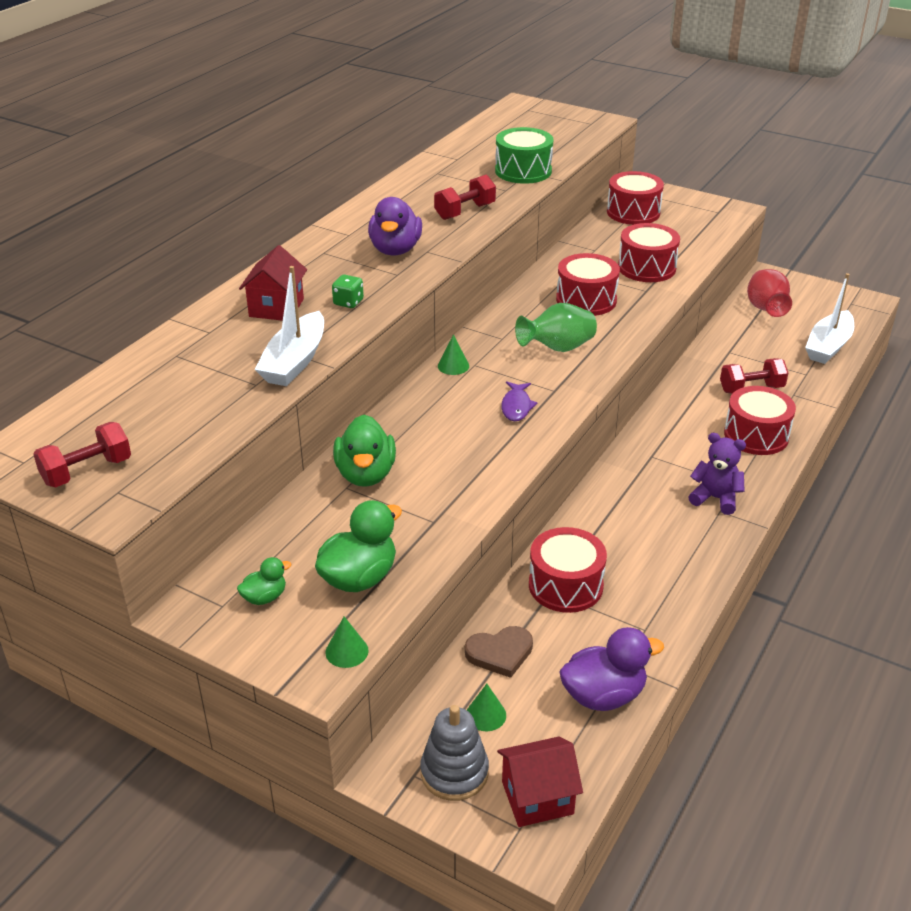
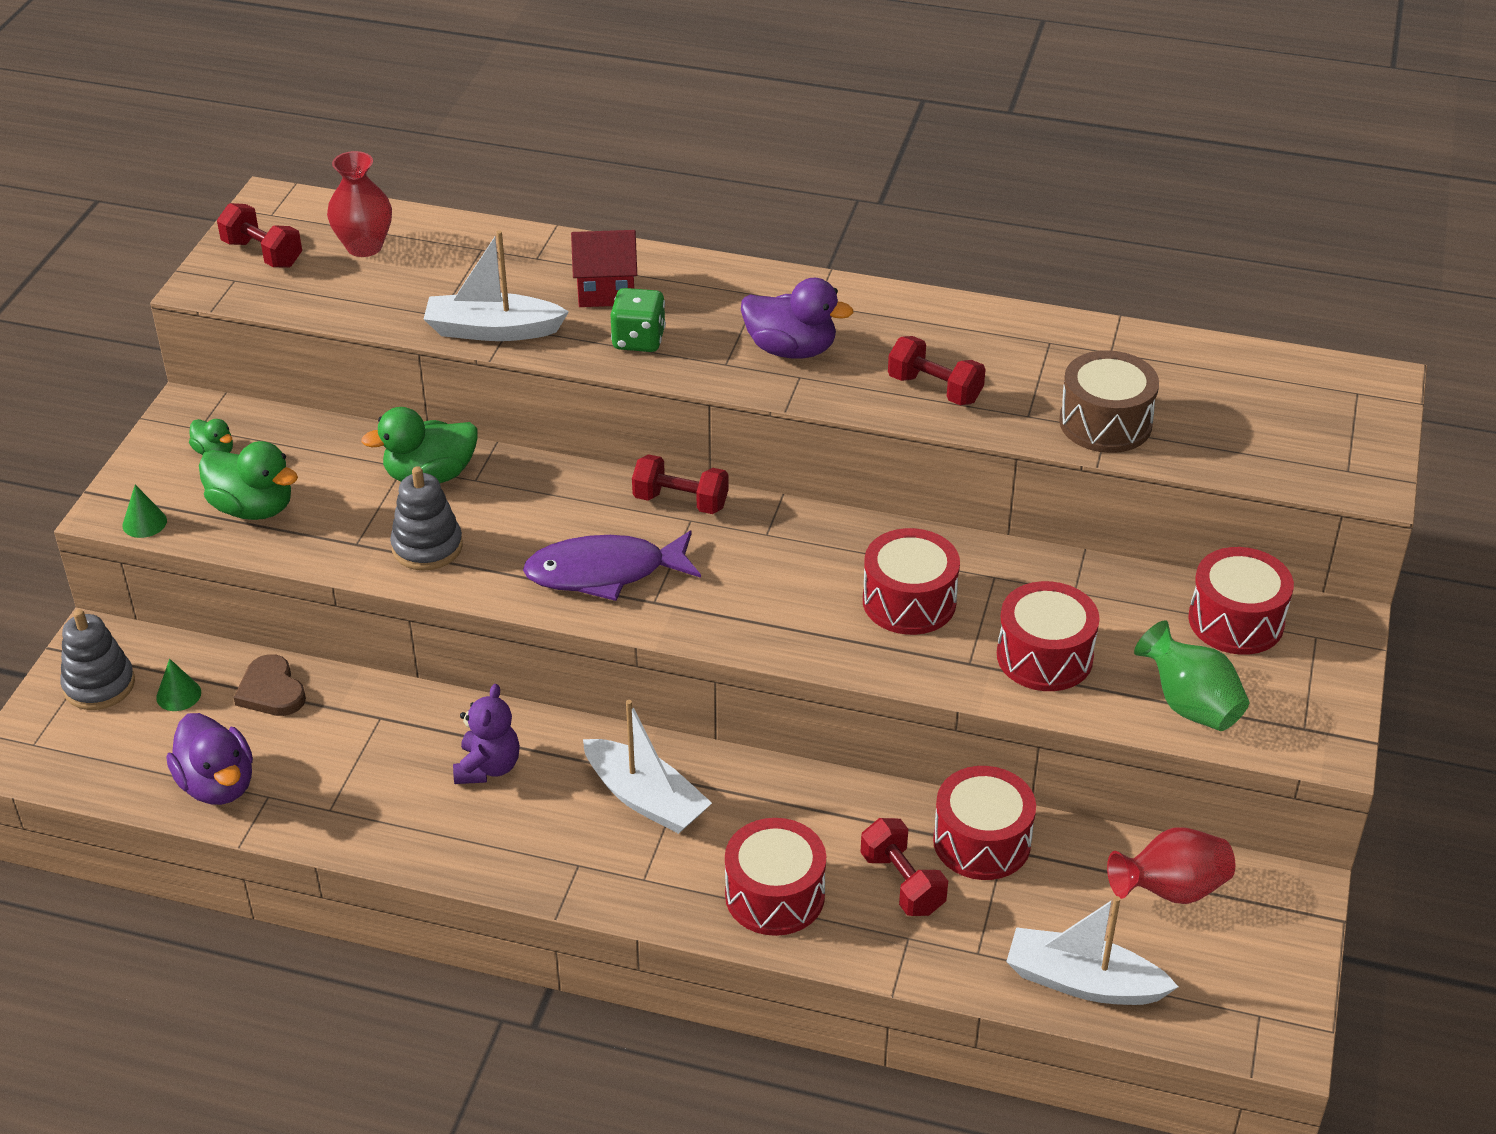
camera: 75 degrees right, 5 degrees up
(124, 413) = (364, 247): none -> red vase
(348, 302) = (638, 340): green dice -> green dice, size x1.51
(395, 250) = (791, 350): purple duck -> purple duck turned 150 degrees counterclockwise
(453, 366) = (680, 502): green cone -> red dumbbell
(454, 484) = (427, 547): none -> grey stacking toy
(516, 406) = (604, 573): purple fish -> purple fish, size x1.91
(523, 171) = (1105, 423): green drum -> brown drum
(537, 798) = (71, 751): red house -> none
(557, 348) = (761, 590): green vase -> green vase (1190, 705)
(565, 585) = (393, 729): red drum -> red drum (982, 841)
(664, 473) = (646, 799): none -> white boat
(715, 498) = (605, 858): purple teddy bear -> purple teddy bear (488, 767)

